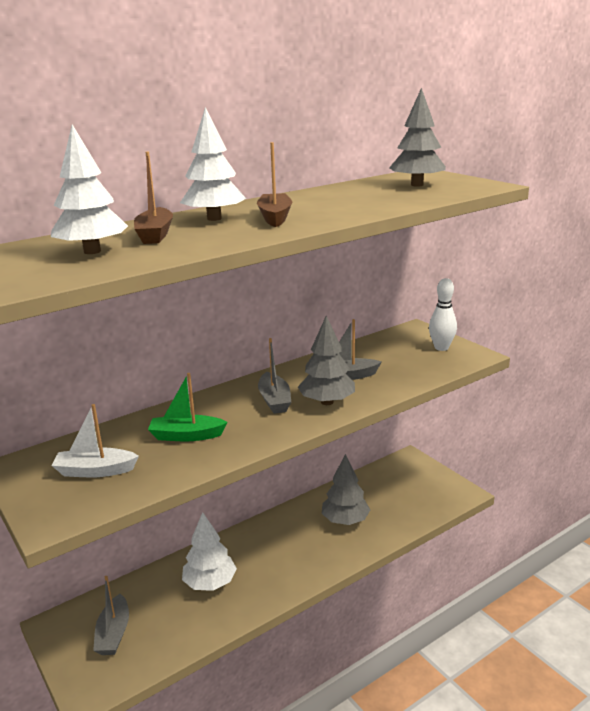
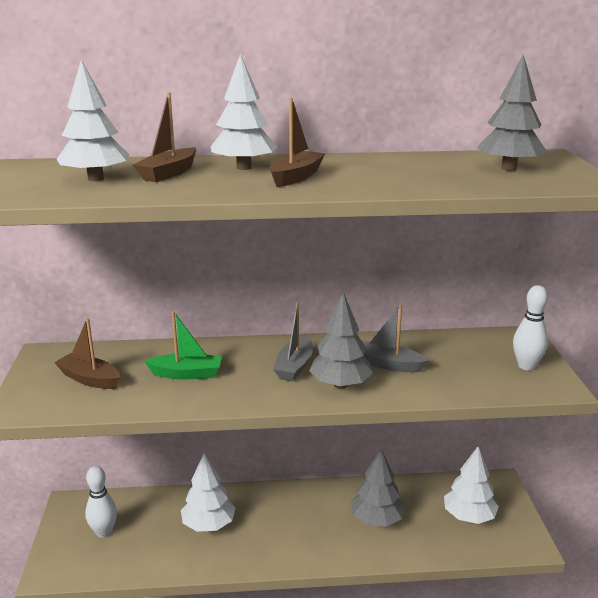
camera: 30 degrees right, 0 degrees up
(95, 471) = (89, 379): white boat -> brown boat
(114, 633) = (104, 532): grey boat -> white bowling pin
(186, 436) = (186, 374): green boat -> green boat turned 150 degrees clockwise
(408, 491) = (468, 516): none -> white tree

